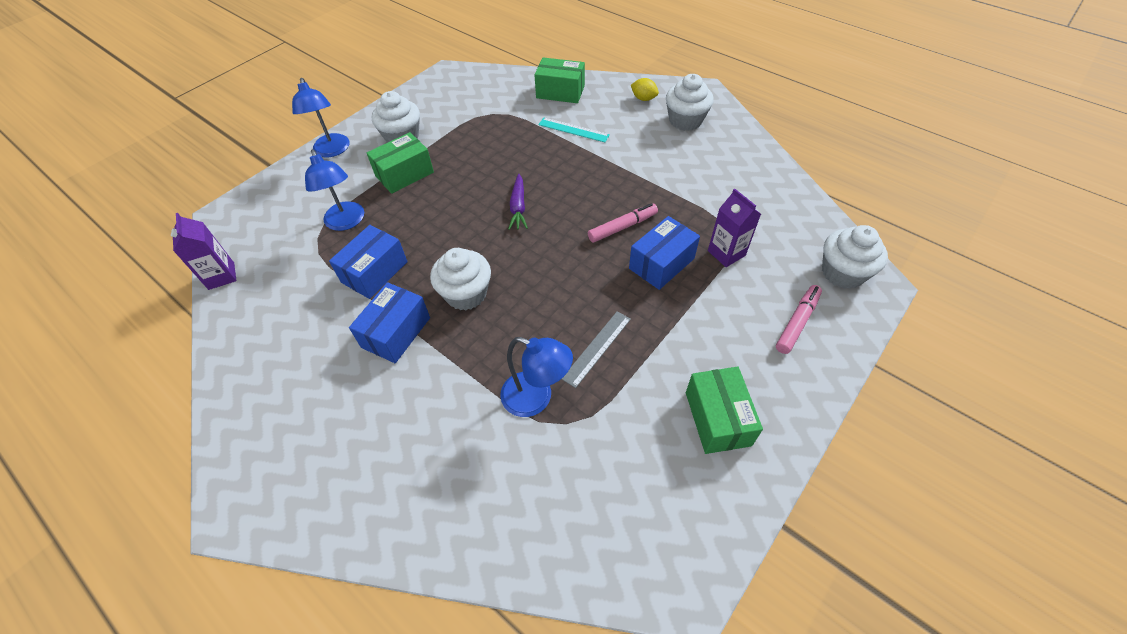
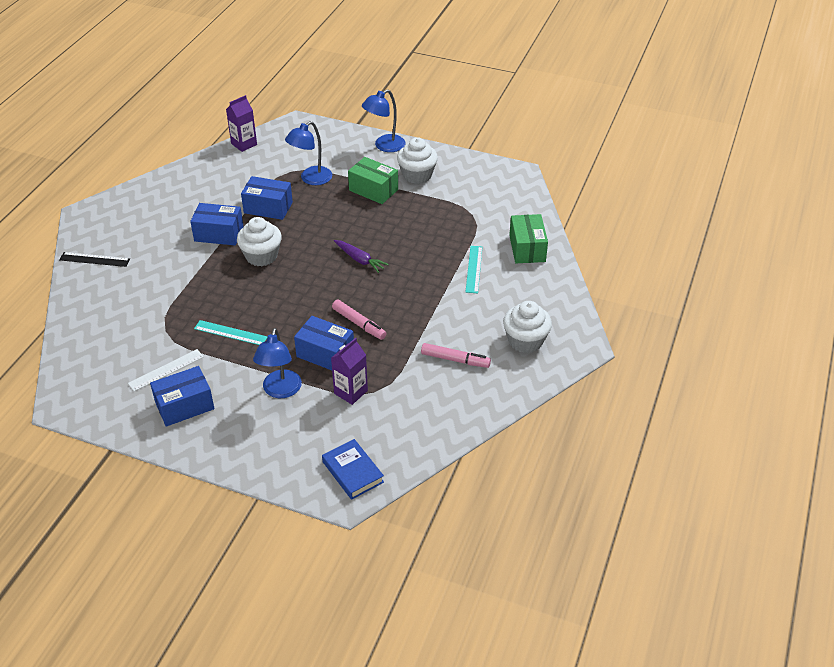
camera: 70 degrees right, 10 degrees down
(362, 506) = (94, 259): none -> black ruler
(518, 207) = (360, 260): purple carrot -> purple carrot turned 120 degrees counterclockwise
(536, 398) = (181, 312): blue lamp -> blue lamp (280, 391)
(597, 348) = (230, 333): grey ruler -> turquoise ruler
(643, 98) = (546, 306): yellow lemon -> none
(645, 432) = (166, 370): none -> white ruler
(717, 418) = (184, 406): green box -> blue box
(797, 322) = (286, 444): pink marker -> pink marker (455, 359)
(842, 273) = (353, 472): white cupcake -> blue book

